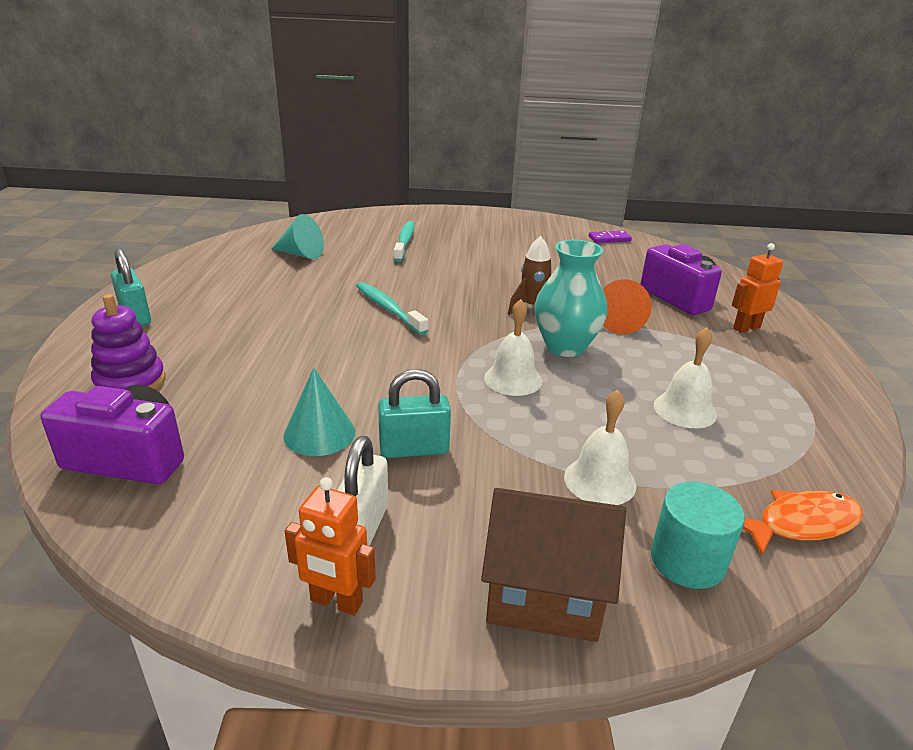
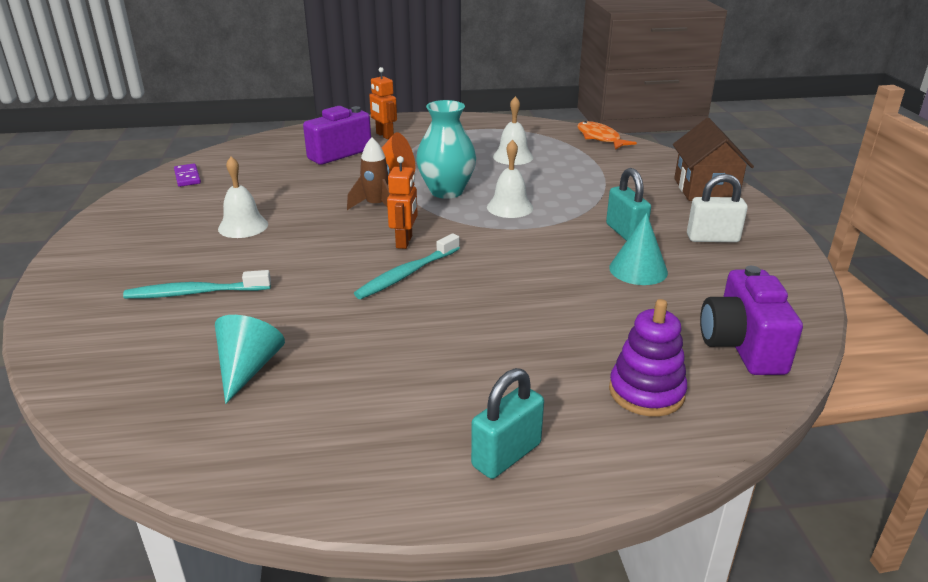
camera: 100 degrees left, 0 degrees up
(336, 602) = (769, 237): orange robot -> orange robot (404, 242)
(599, 481) = (607, 179): white bell -> white bell (243, 226)
(687, 560) = (651, 161): turquoise cylinder -> none

